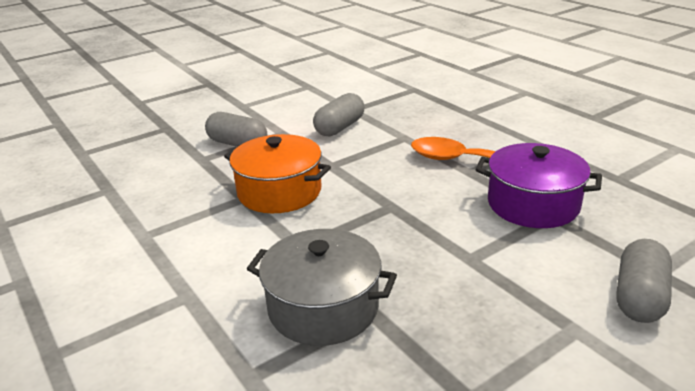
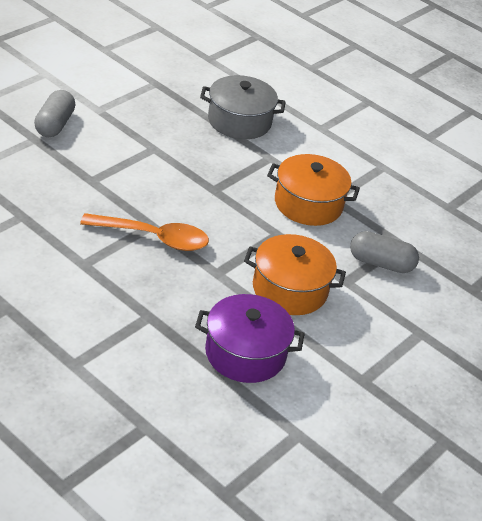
camera: 160 degrees right, 10 degrees up
(339, 127) = (289, 289): grey capsule -> orange pot
(533, 204) = (103, 190): purple pot -> purple pot (245, 353)

